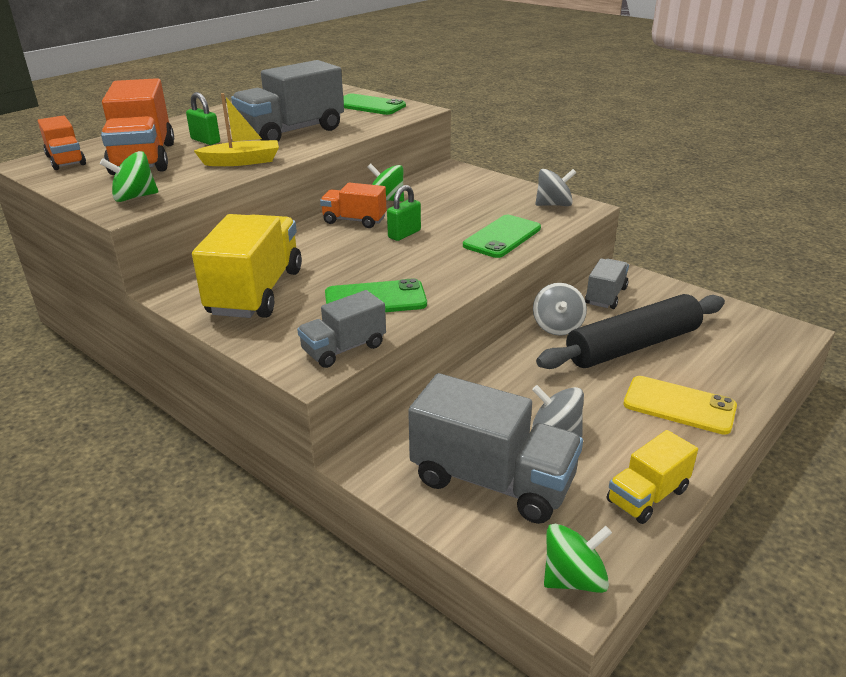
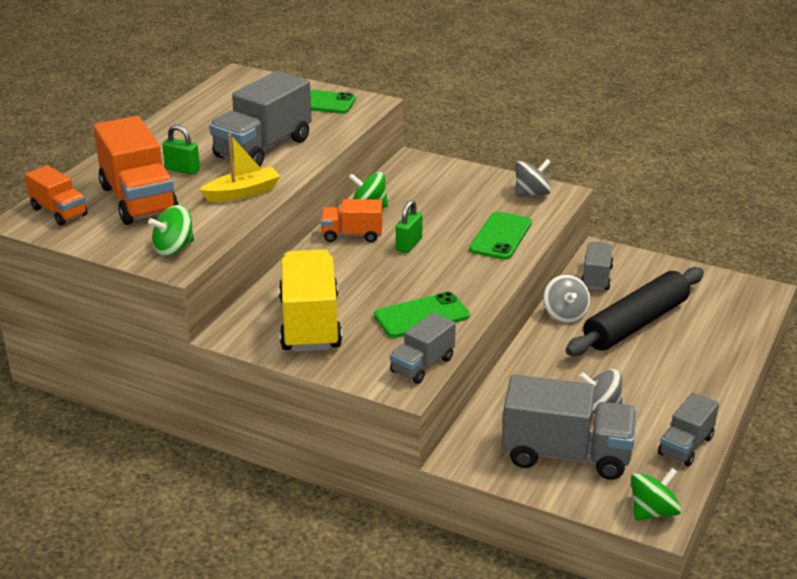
camera: 15 degrees left, 0 degrees up
(647, 496) = (686, 446): yellow truck -> grey truck
(679, 405) = (689, 371): yellow phone -> none

